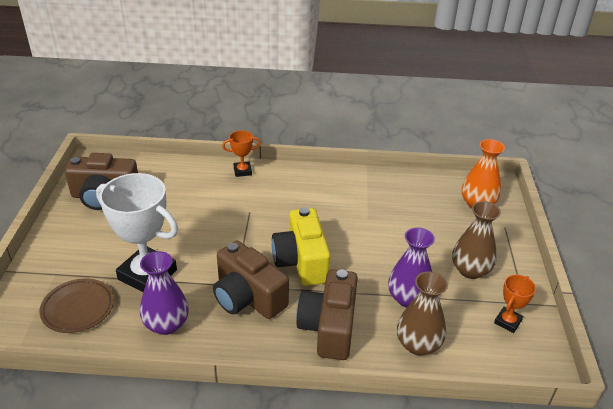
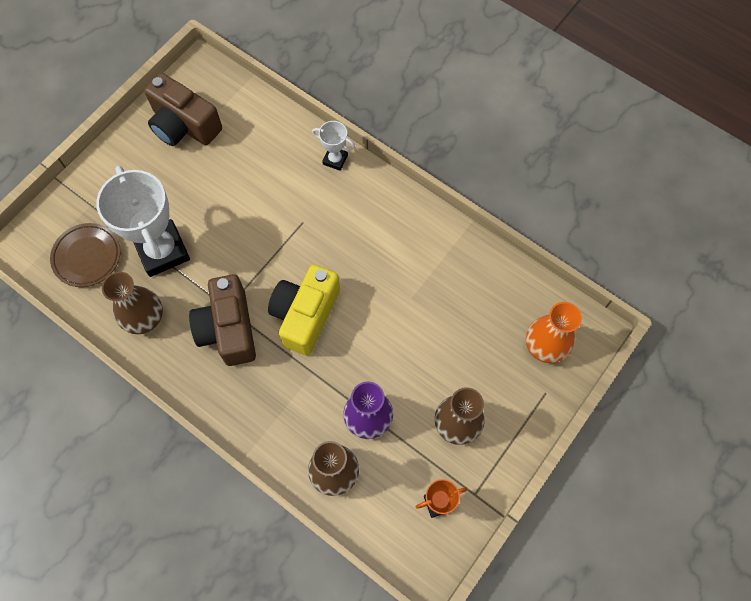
camera: 35 degrees right, 30 degrees up
(166, 324) = (144, 318): purple vase -> brown vase
(242, 171) = (335, 160): orange trophy -> white trophy
(329, 327) = (272, 405): brown camera -> none

